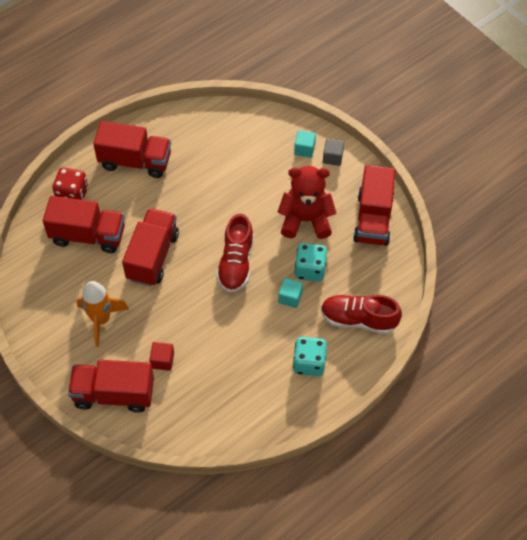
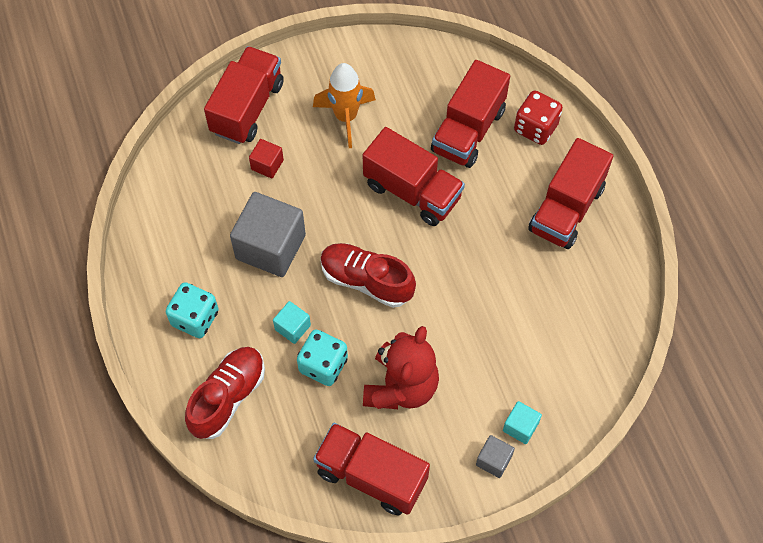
camera: 110 degrees right, 5 degrees up
(232, 333) = (270, 247): none -> grey cube

